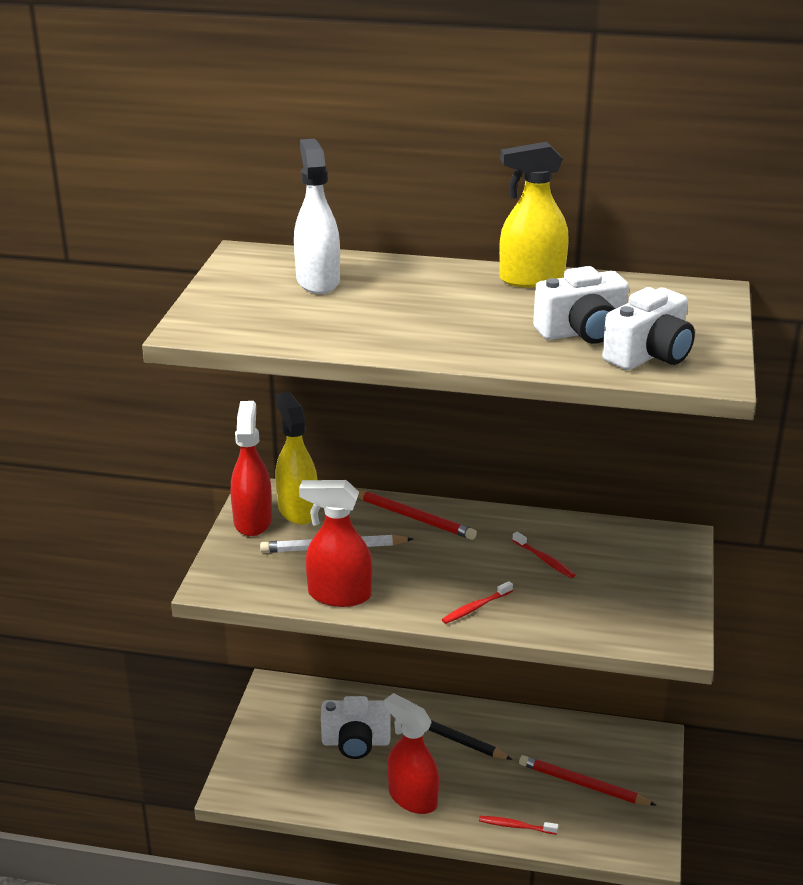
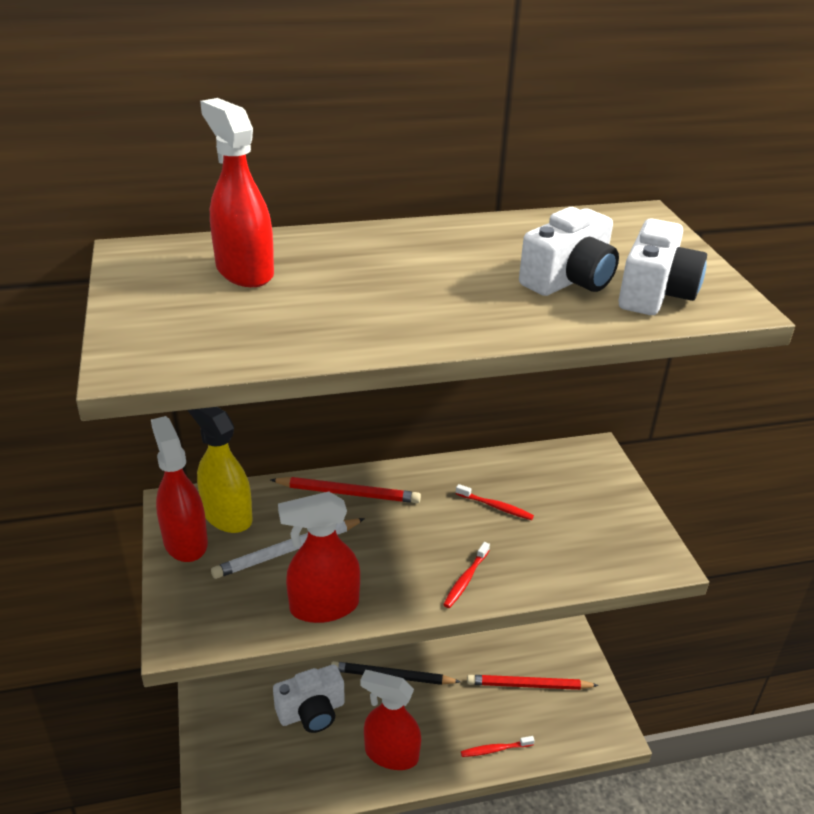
camera: 25 degrees left, 5 degrees up
(318, 281) = (244, 271): white spray bottle -> red spray bottle
(531, 279) = (467, 230): yellow spray bottle -> none

